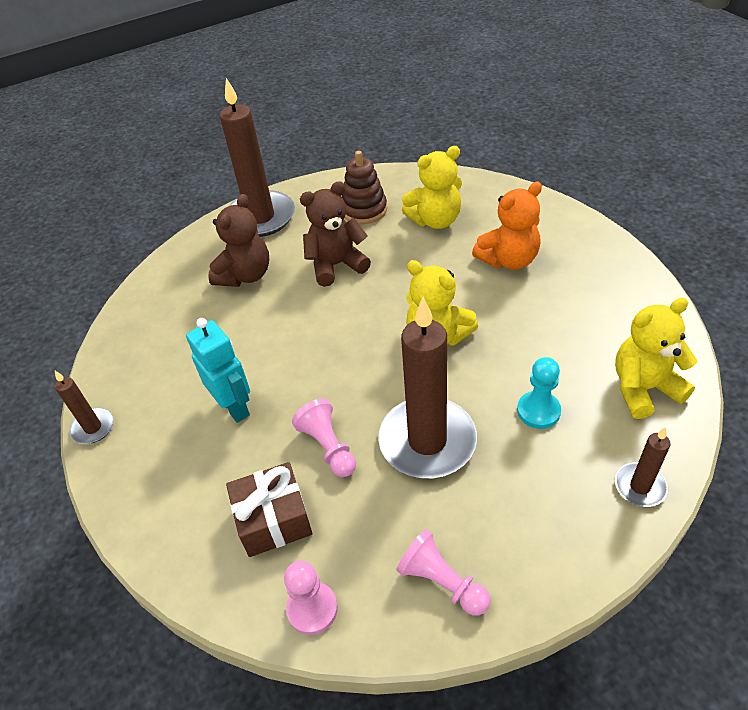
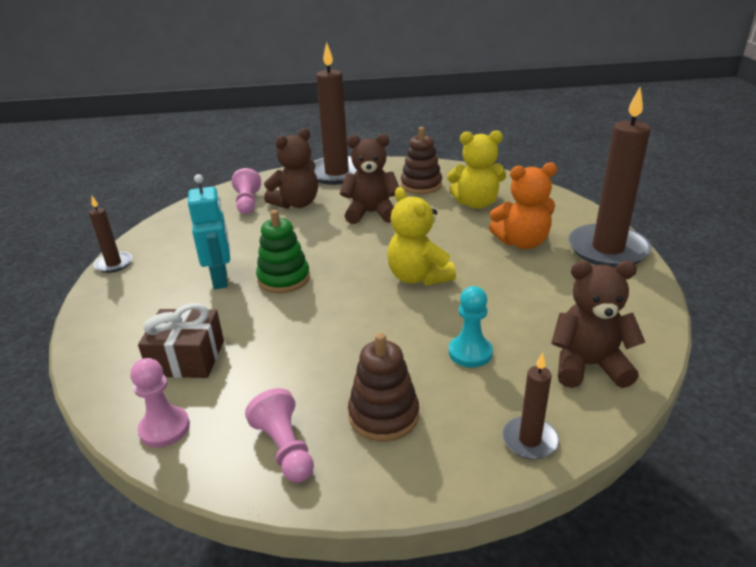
camera: 20 degrees right, 15 degrees down
(303, 383) = (284, 279): none -> green stacking toy
(328, 447) = (269, 324): pink pawn -> pink pawn (248, 203)
(427, 441) = (353, 344): brown candle -> brown candle (607, 249)
(506, 510) = (383, 415): none -> brown stacking toy
(643, 388) = (588, 365): yellow teddy bear -> brown teddy bear

